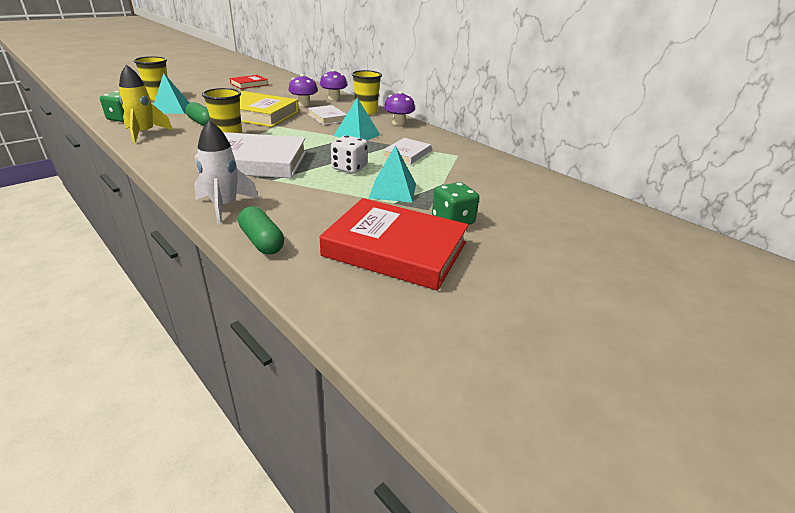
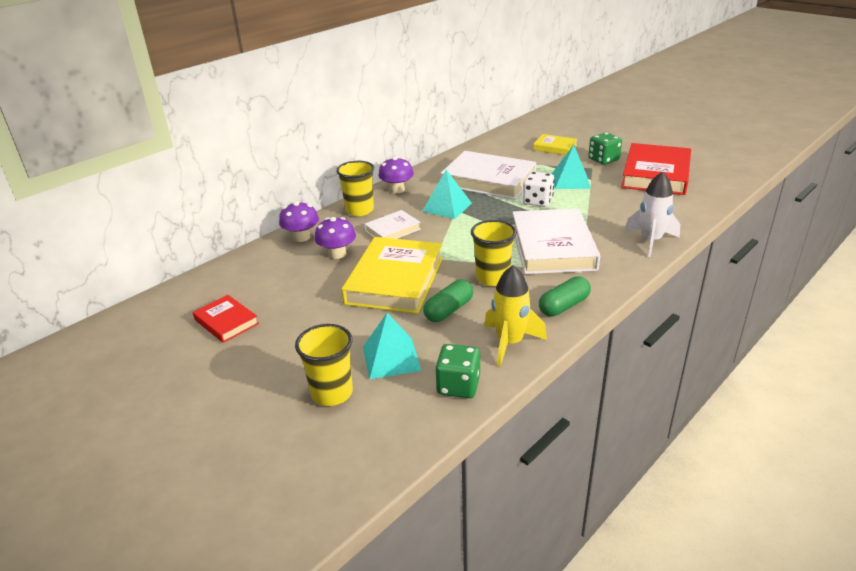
camera: 90 degrees left, 0 degrees up
(262, 241) = (686, 216): green capsule -> green capsule (564, 306)
(407, 154) = (488, 180): white book -> white book, size x1.95
(496, 197) = (555, 147): none -> yellow book

